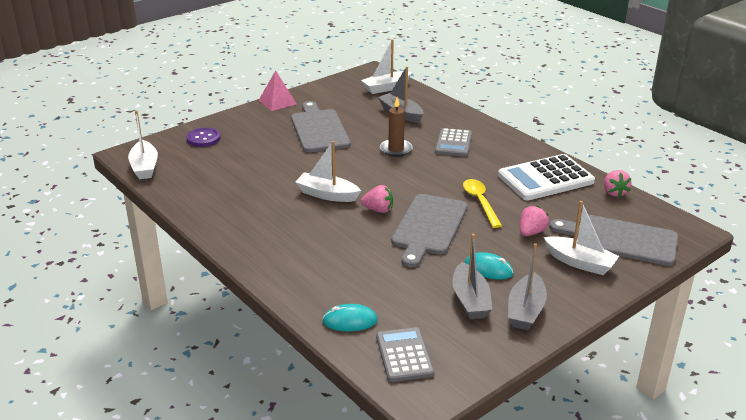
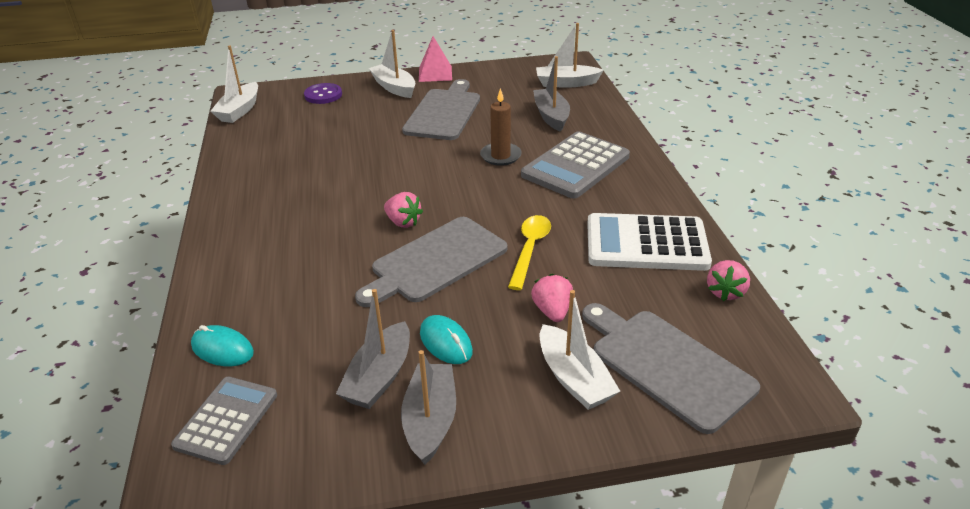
camera: 30 degrees right, 5 degrees up
(327, 194) = (370, 188): white boat -> white boat (394, 87)
(453, 143) = (575, 166): grey calculator -> grey calculator, size x1.58
(525, 310) = (430, 420): grey boat -> grey boat turned 135 degrees clockwise
(531, 232) = (552, 311): pink strawberry -> pink strawberry turned 75 degrees counterclockwise

